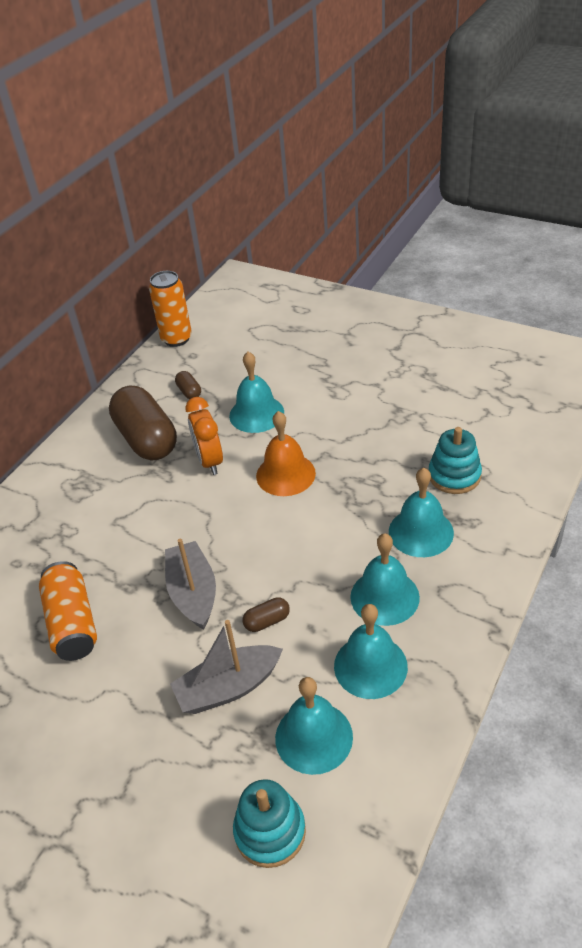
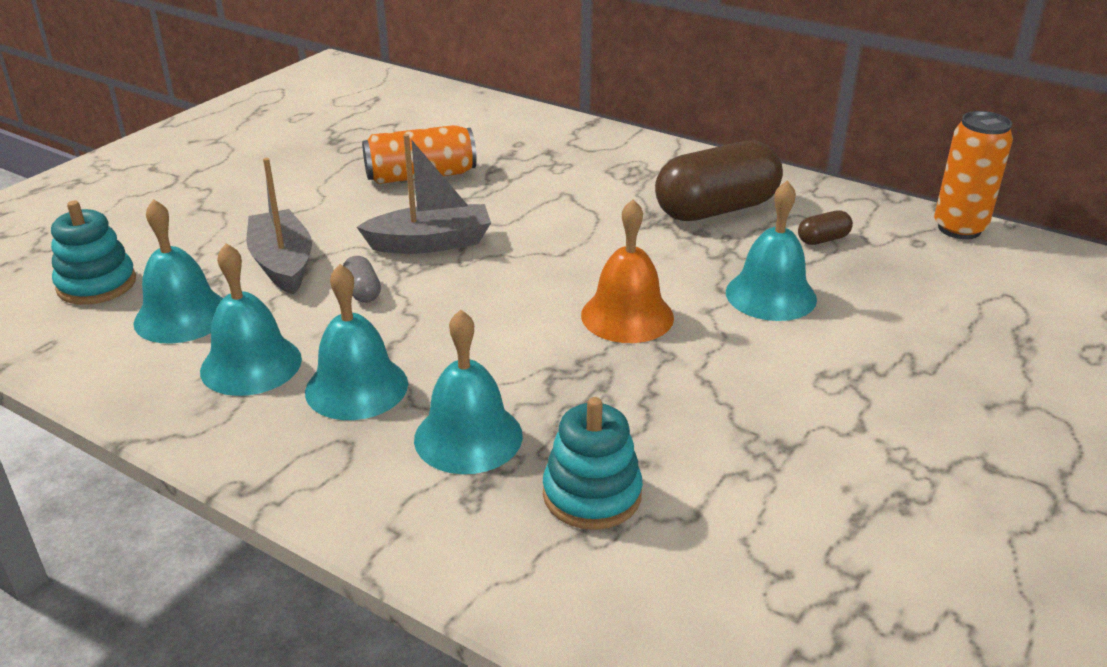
camera: 90 degrees right, 10 degrees down
(210, 461) = (665, 255): orange clock -> none
(267, 621) = (362, 291): brown capsule -> grey capsule

